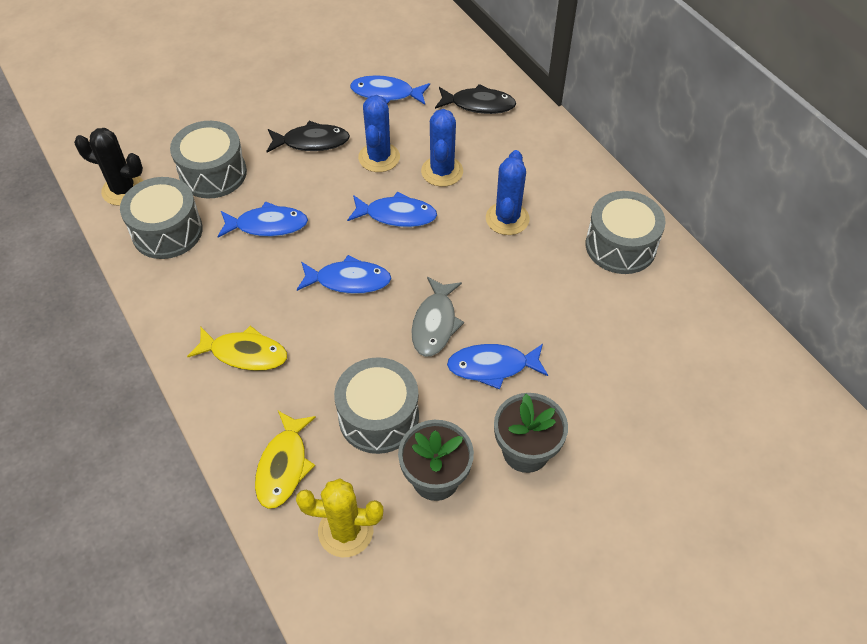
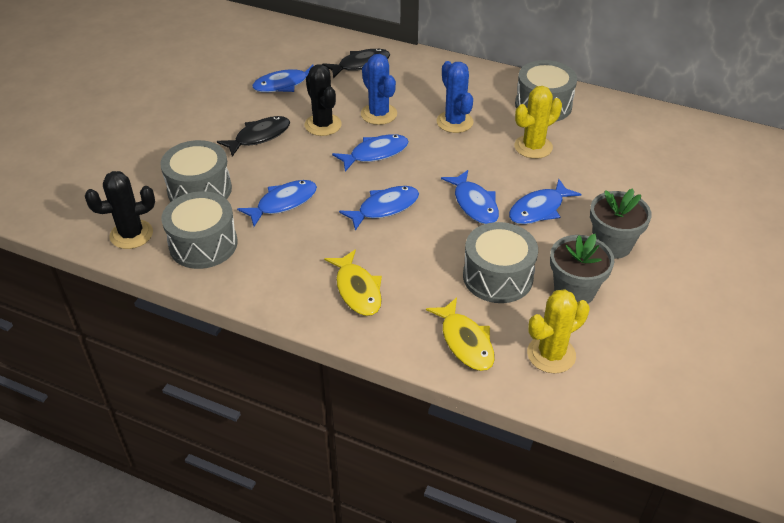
camera: 35 degrees left, 10 degrees down
(245, 353) = (357, 290): yellow fish -> yellow fish turned 90 degrees clockwise
(379, 157) = (323, 125): blue cactus -> black cactus
(435, 324) = (474, 204): grey fish -> blue fish
(559, 291) = (533, 147): none -> yellow cactus

